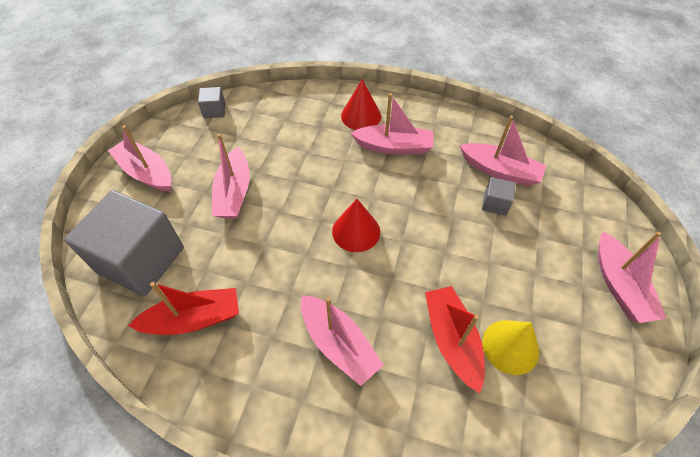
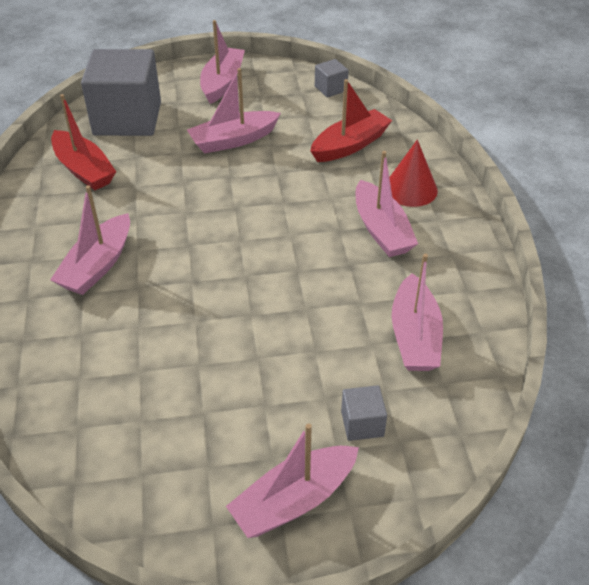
camera: 65 degrees right, 10 degrees down
(356, 231) = (237, 237): red cone -> none
(452, 340) = (138, 348): red boat -> red boat (350, 145)
(495, 203) = (353, 343): grey cube -> grey cube (362, 423)
(510, 346) = (151, 400): yellow cone -> none

